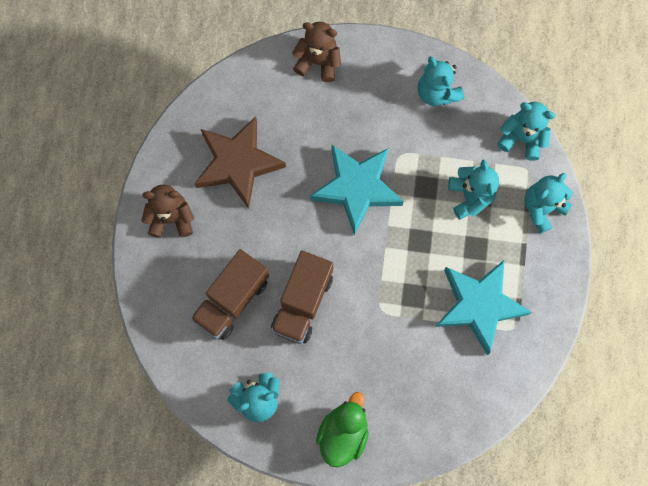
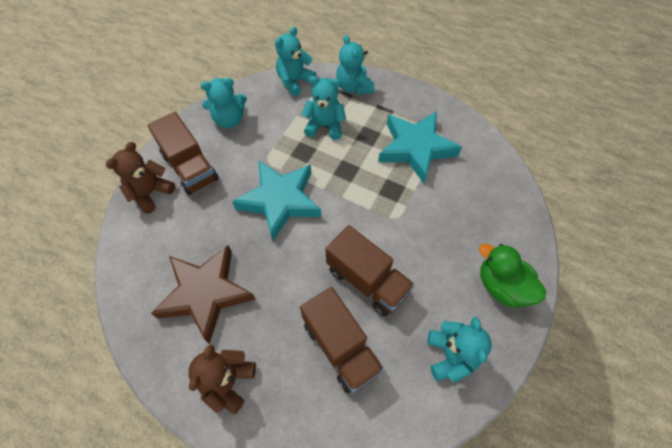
camera: 70 degrees left, 15 degrees down
(361, 83) = (190, 167): none -> brown truck

